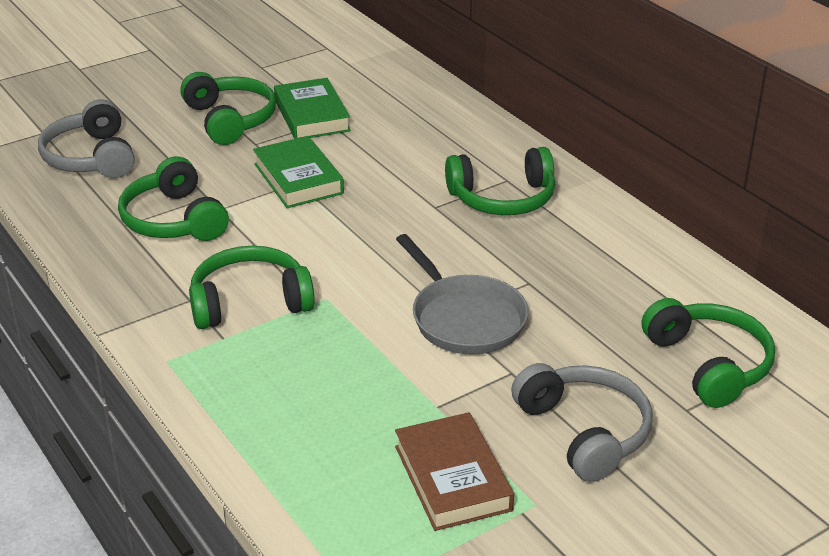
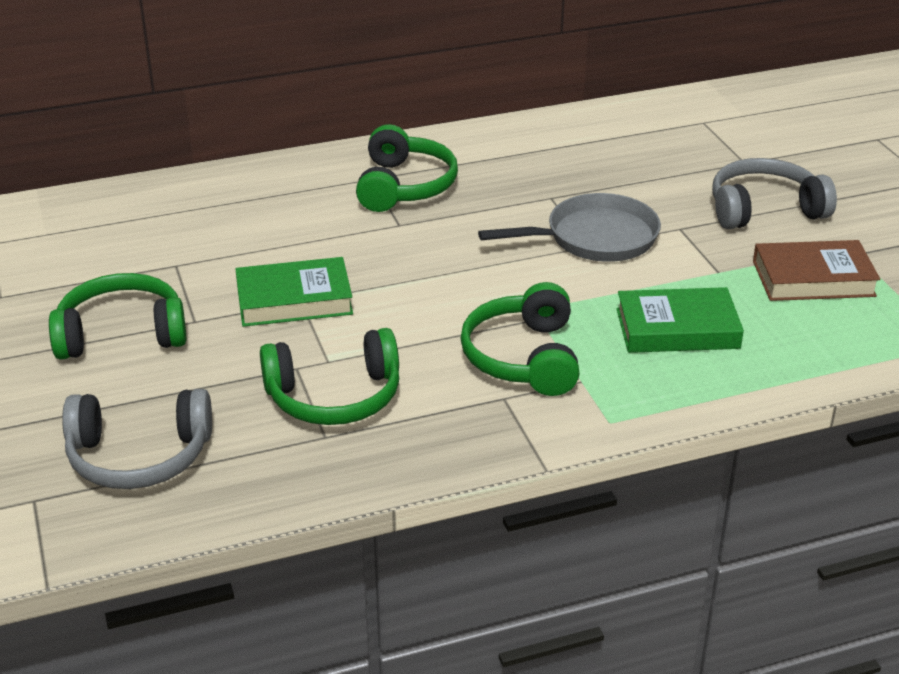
camera: 75 degrees left, 0 degrees up
(312, 115) = (156, 274): green book -> green book (677, 328)
(709, 364) = (691, 142): green headphones -> none

